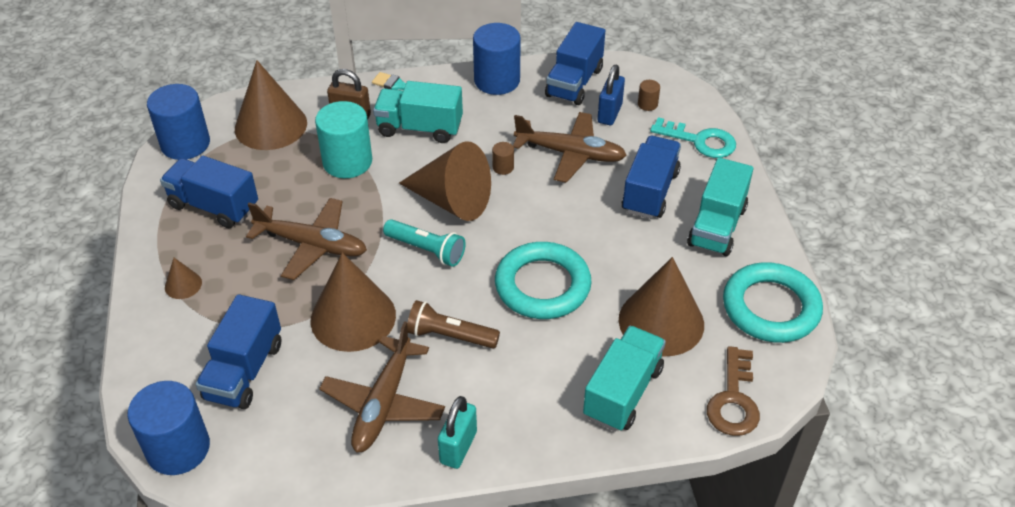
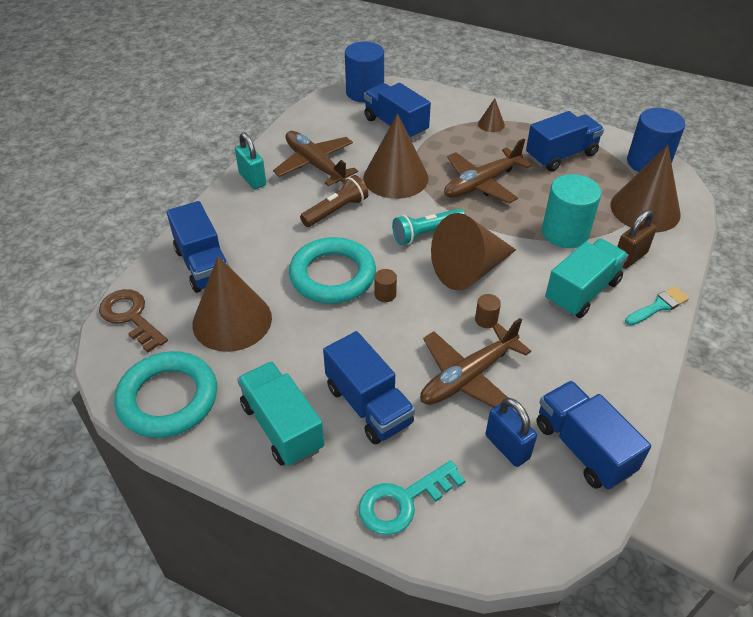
camera: 125 degrees right, 0 degrees up
(497, 81) = (626, 382): blue cylinder -> none
(622, 392) = (203, 265): turquoise truck -> blue truck
(647, 104) = (499, 493): brown cylinder -> brown cylinder (385, 294)

